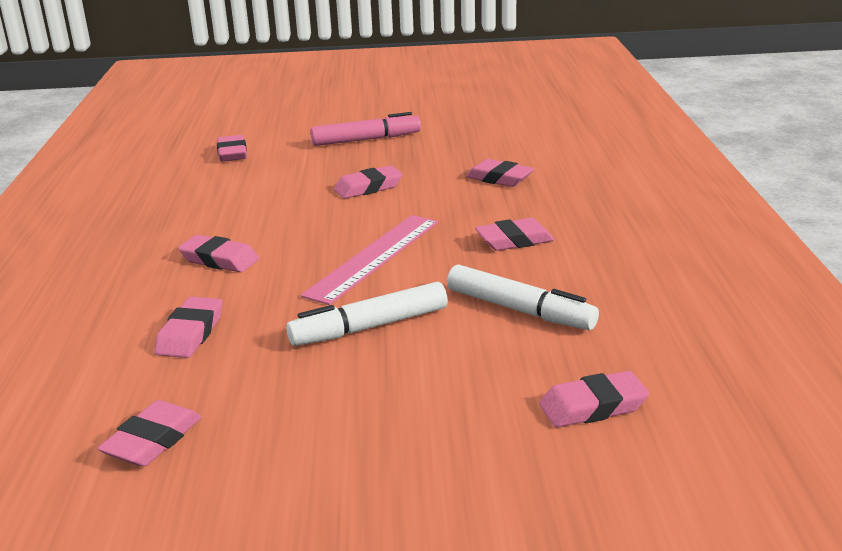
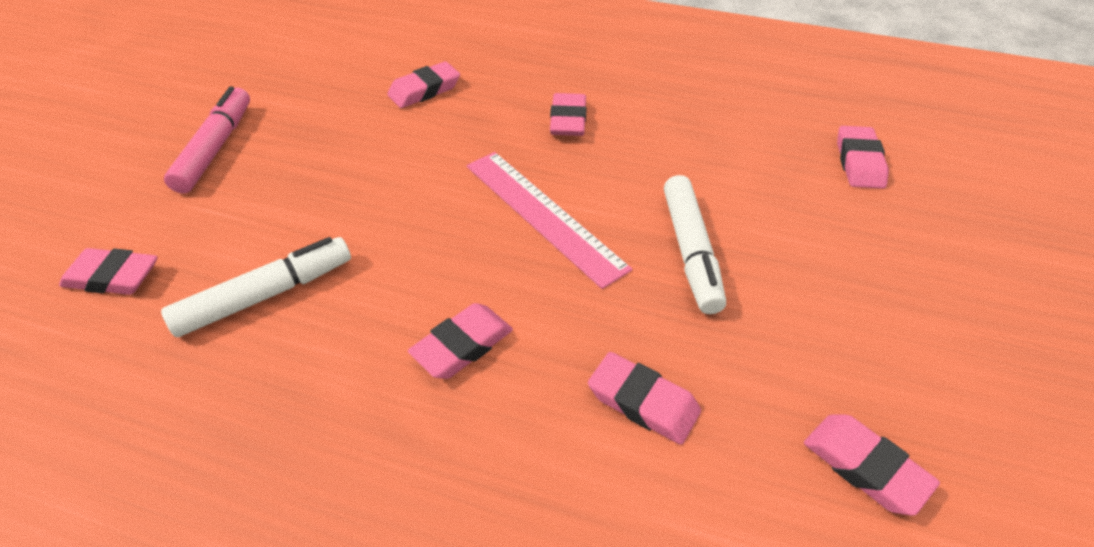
camera: 70 degrees left, 20 degrees up
(368, 188) = (362, 179): pink eraser -> none
(519, 310) = (699, 154): white marker -> white marker (265, 295)

